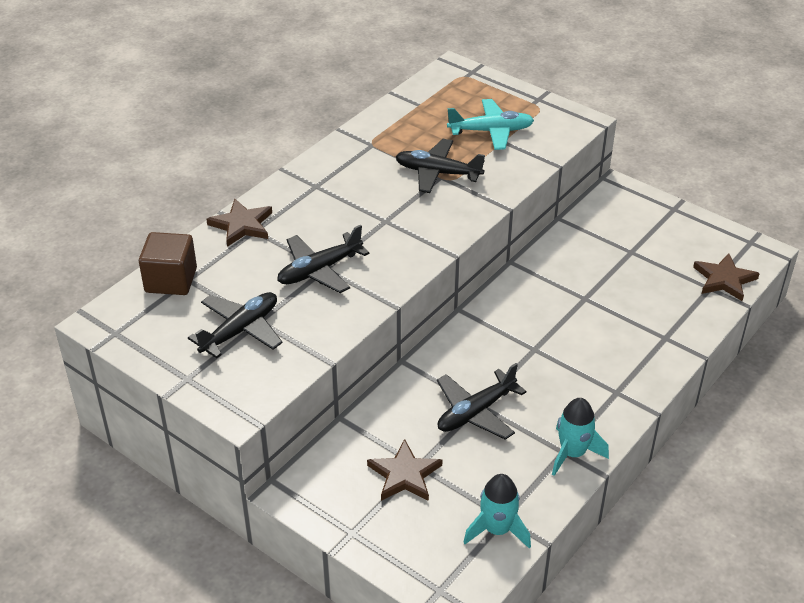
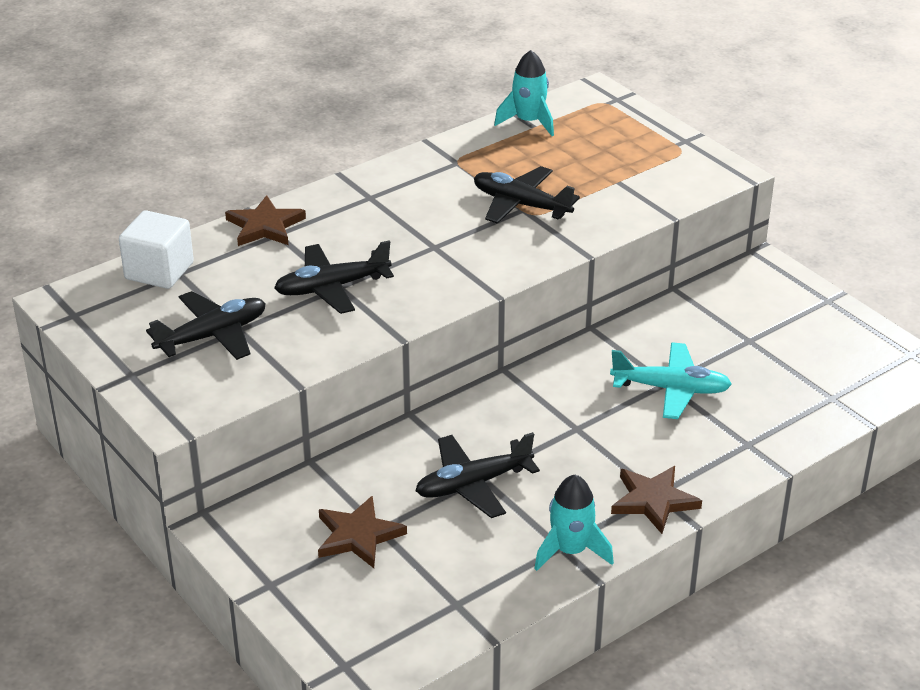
camera: 15 degrees right, 5 degrees down
(171, 280) = (159, 271): brown cube -> white cube
(491, 131) = (608, 168): turquoise plane -> turquoise plane (671, 389)
(497, 530) = (441, 615): turquoise rocket -> turquoise rocket (528, 122)
(724, 279) = (855, 391): brown star -> brown star (653, 501)

